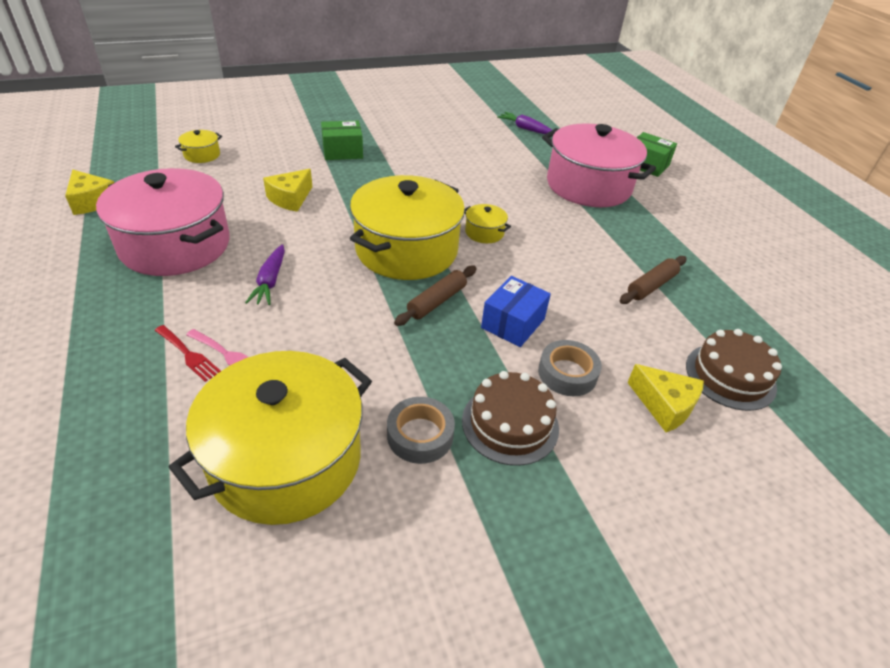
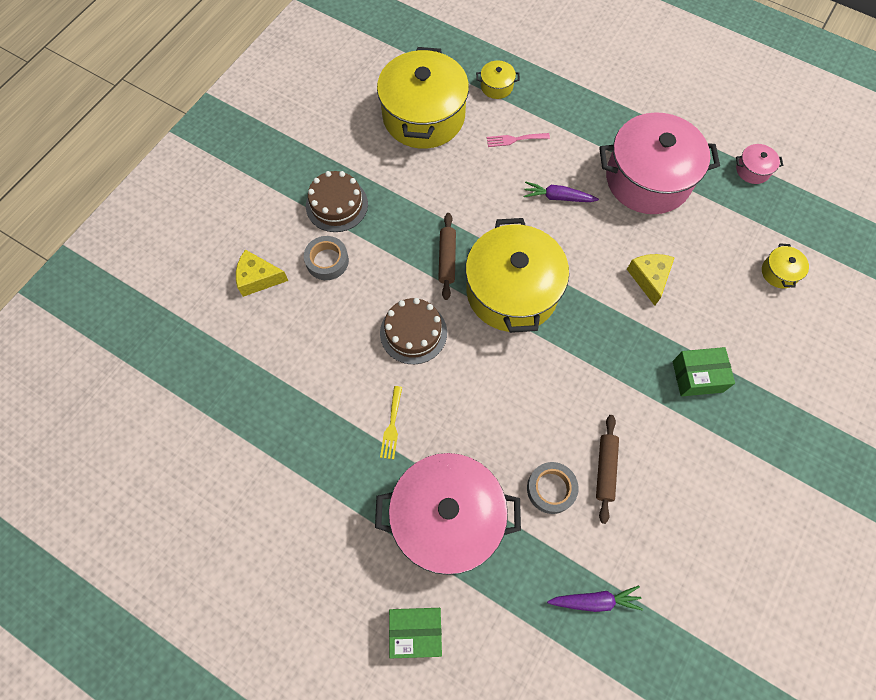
camera: 145 degrees right, 25 degrees up
(92, 201) = (752, 170): yellow cheese -> pink pot
(188, 355) = (532, 126): red fork -> none
(270, 281) = (558, 197): purple carrot -> purple carrot turned 45 degrees counterclockwise
(342, 151) = (697, 376): green box -> green box turned 45 degrees clockwise
(420, 435) = (376, 168): grey tape -> grey tape (551, 489)
(484, 232) = (478, 358): yellow pot -> yellow pot (496, 86)
(513, 323) = (386, 277): blue box -> none
(593, 237) = (392, 426): none -> yellow fork
(651, 286) = (314, 394): brown rolling pin -> brown rolling pin (605, 469)
(730, 376) = (225, 334): brown cake -> brown cake (413, 332)

